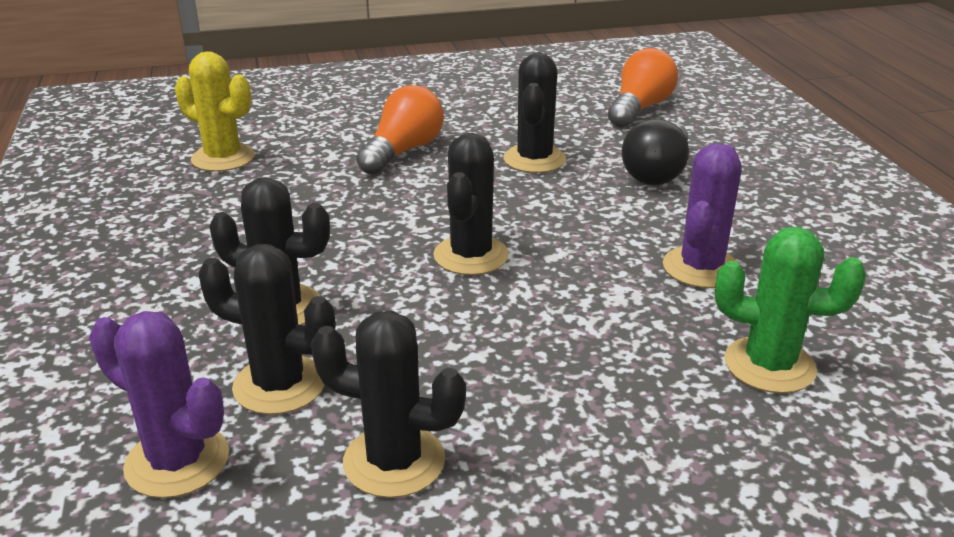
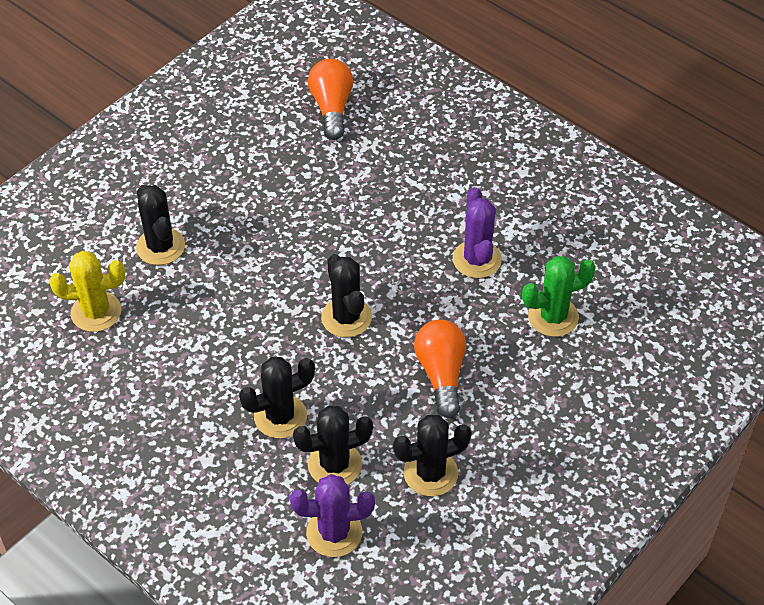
camera: 35 degrees left, 20 degrees up
(403, 151) = (214, 240): orange light bulb -> orange light bulb (441, 374)
(534, 159) = (308, 204): black cactus -> black cactus (160, 247)
(657, 172) = (394, 179): black light bulb -> none

